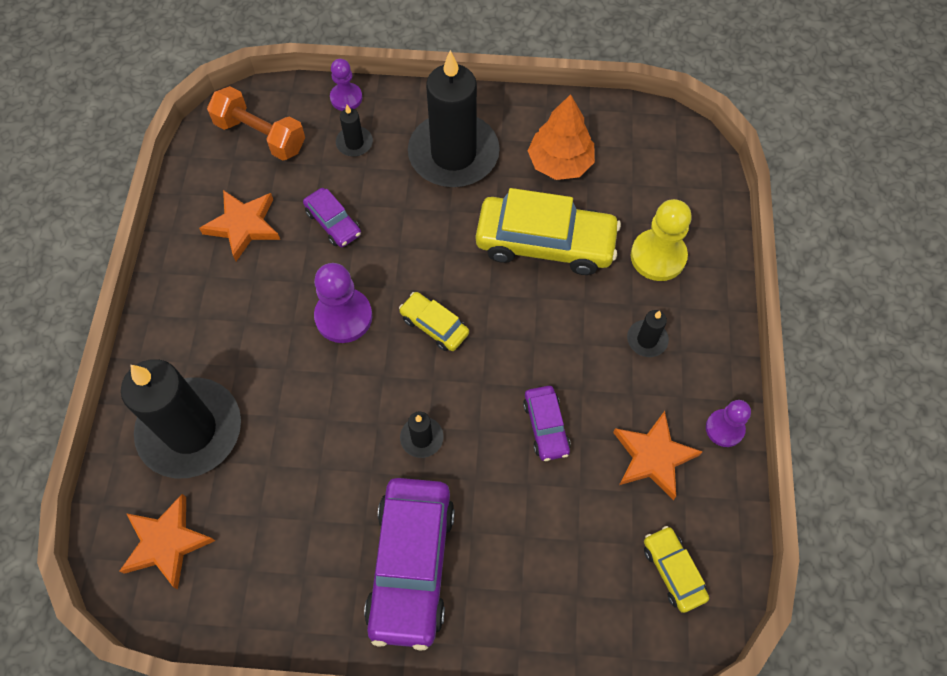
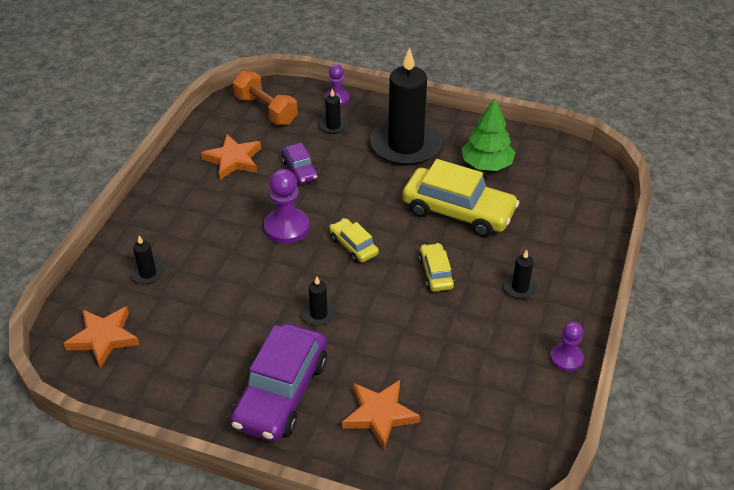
camera: 15 degrees right, 20 degrees down
(190, 430) = (148, 273): black candle -> black candle, size x0.41
(546, 426) = (419, 327): purple car -> none
(560, 163) = (487, 164): orange tree -> green tree
(653, 457) = (500, 364): orange star -> orange star (379, 414)
(658, 256) = (546, 236): yellow pawn -> none
(673, 571) = (492, 444): yellow car -> yellow car (436, 273)

